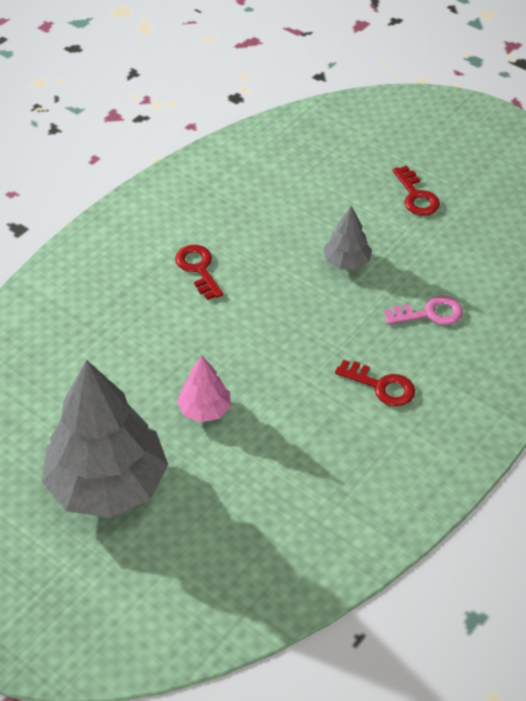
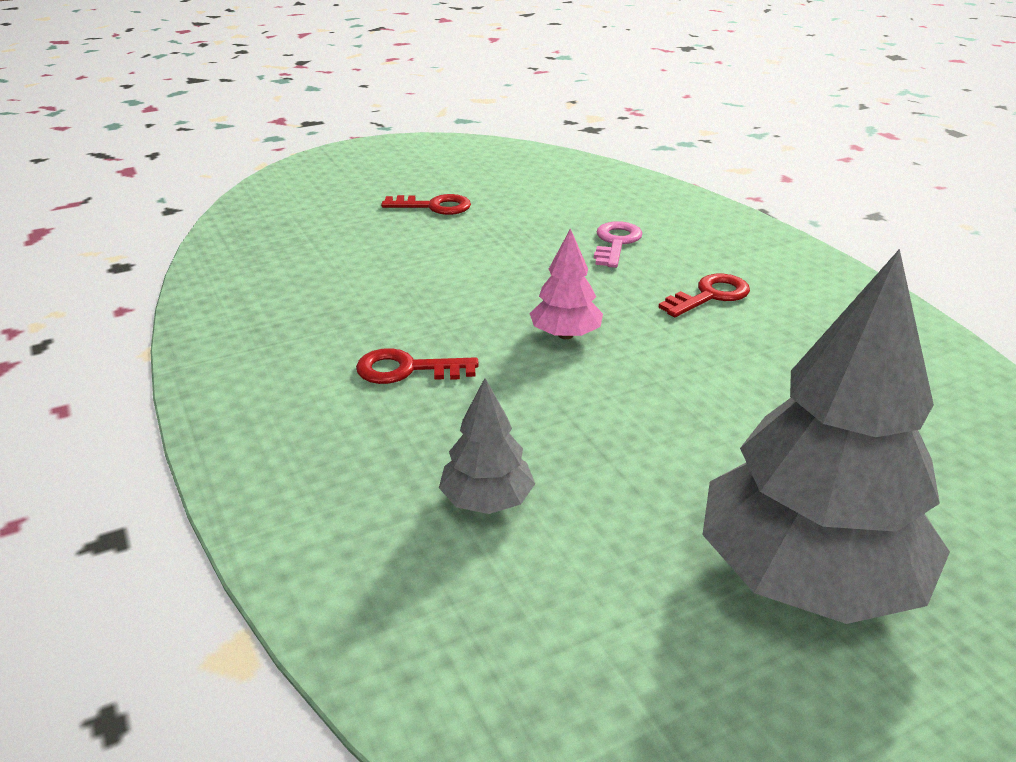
camera: 65 degrees left, 15 degrees down
(205, 409) = (685, 432): pink tree -> pink tree (565, 335)
(346, 262) = (495, 267): grey tree -> grey tree (487, 500)

